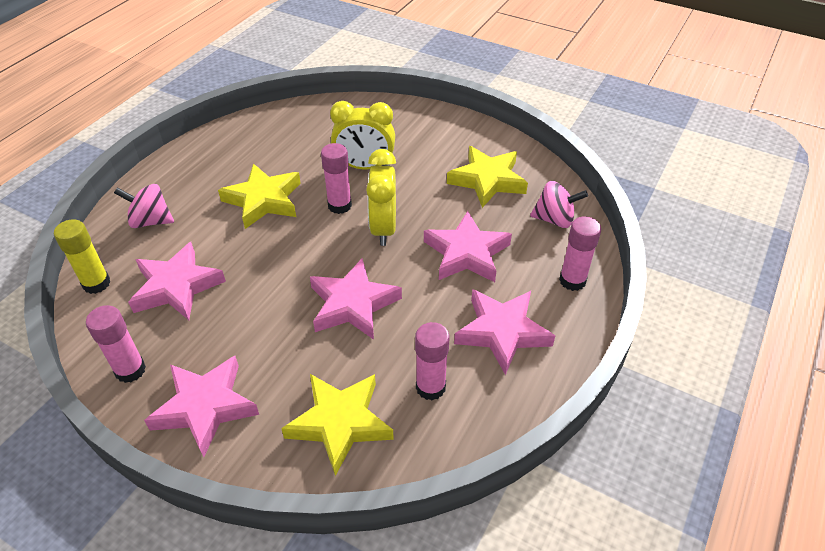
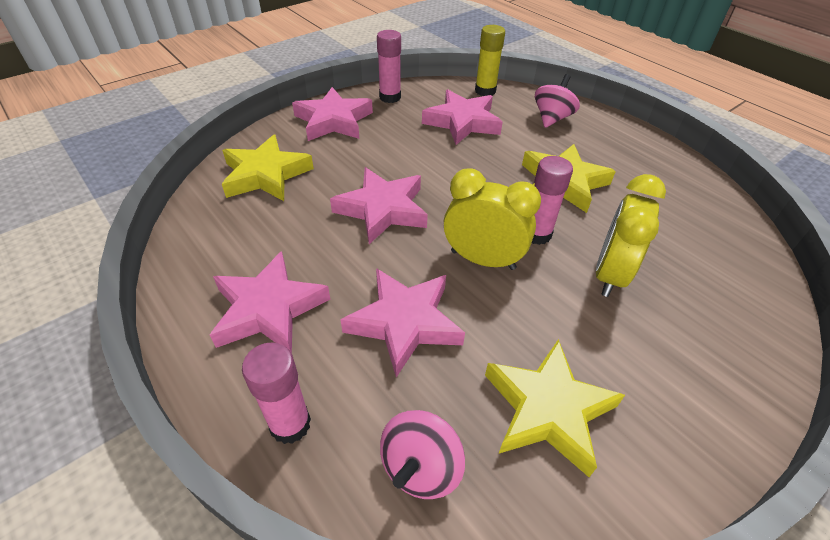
camera: 110 degrees right, 0 degrees up
(430, 387) = (252, 233): pink glue stick -> none

